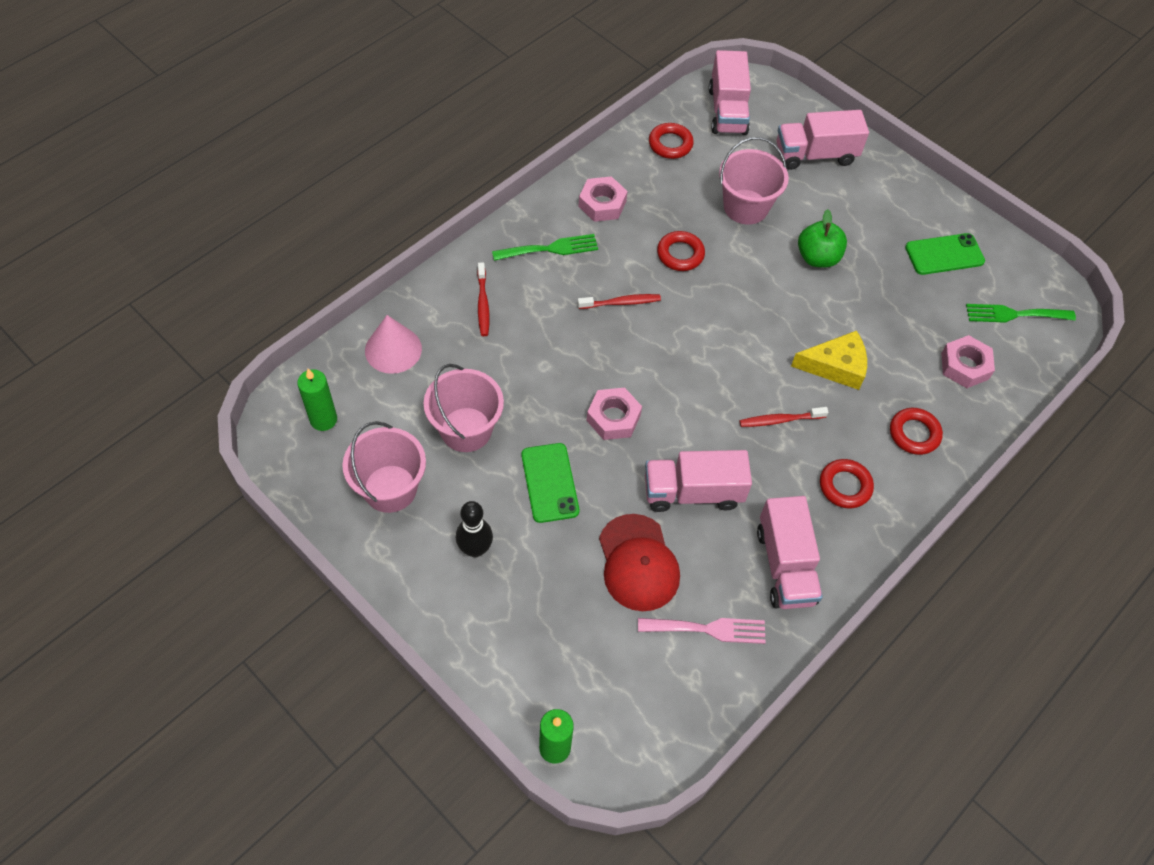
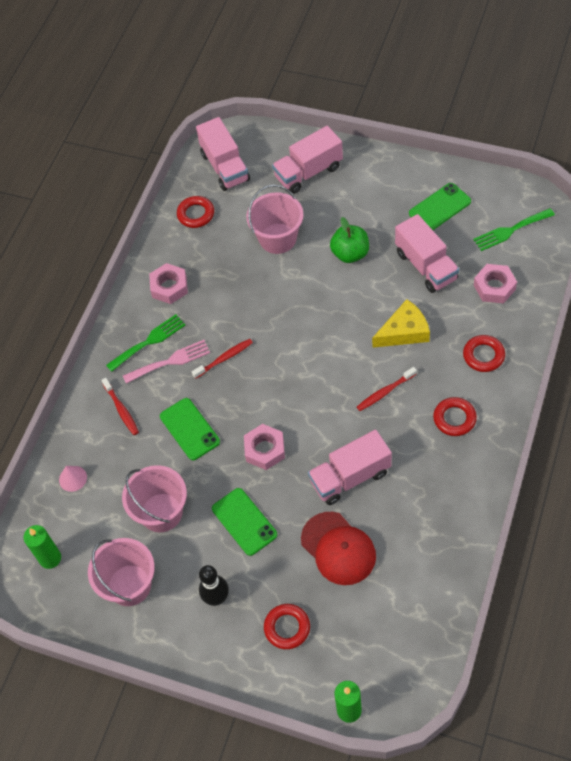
camera: 15 degrees left, 0 degrees up
(393, 349) = (73, 478): pink cone -> pink cone, size x0.60
(544, 358) = (189, 429): none -> green phone
(680, 254) = (248, 299): red ring -> red ring (287, 628)
(708, 629) = (411, 571): pink fork -> pink fork (171, 361)
(785, 565) = (441, 498): pink truck -> pink truck (426, 266)

